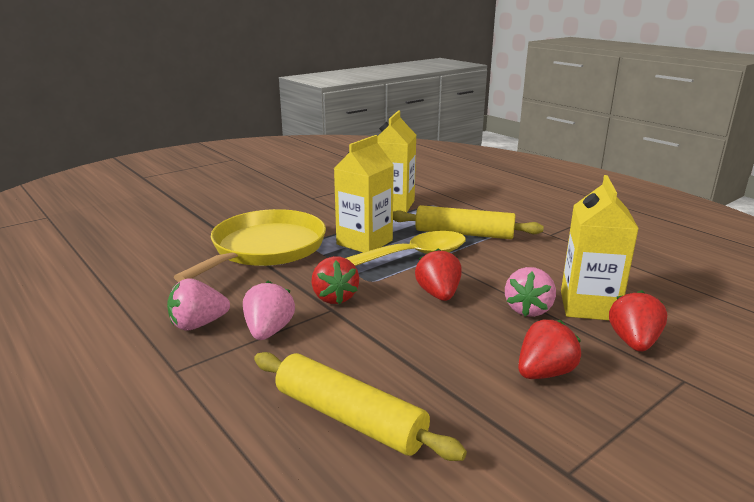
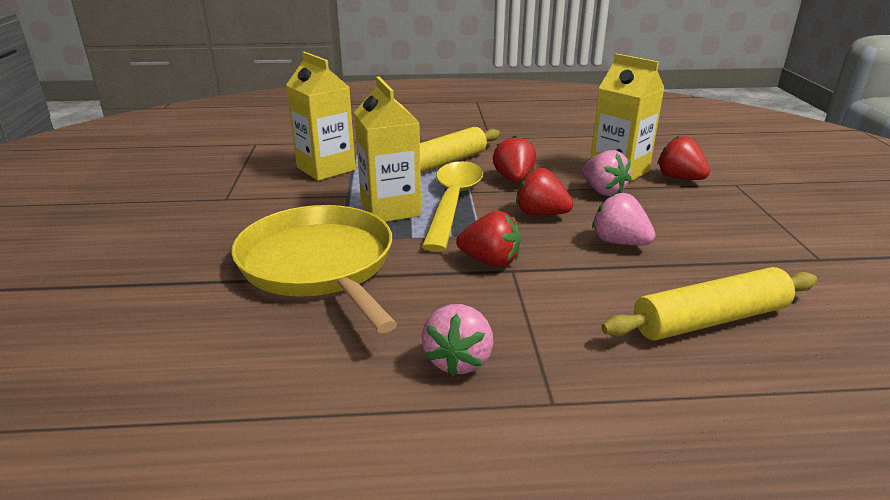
camera: 55 degrees left, 5 degrees up
(269, 331) = (521, 318): pink strawberry -> pink strawberry (619, 242)
(544, 373) = (697, 220): red strawberry -> red strawberry (514, 179)

